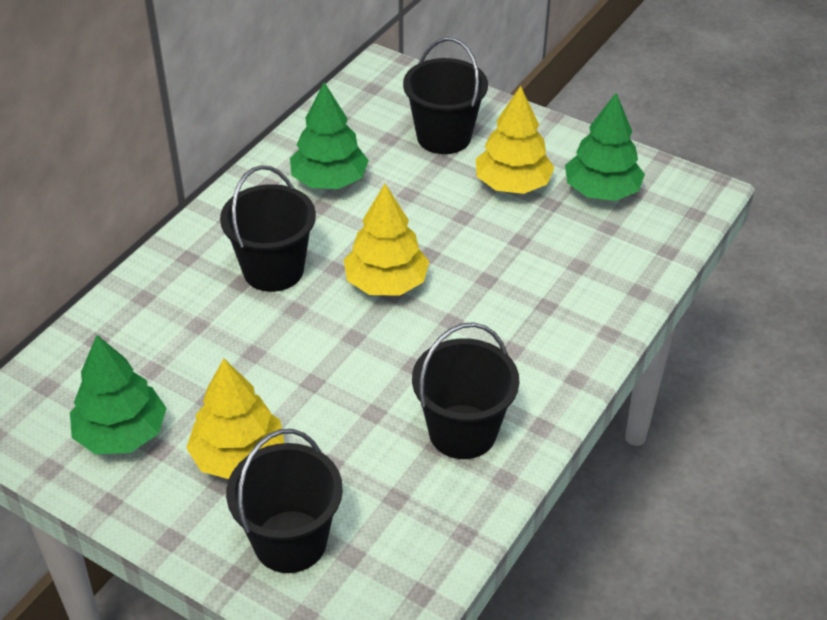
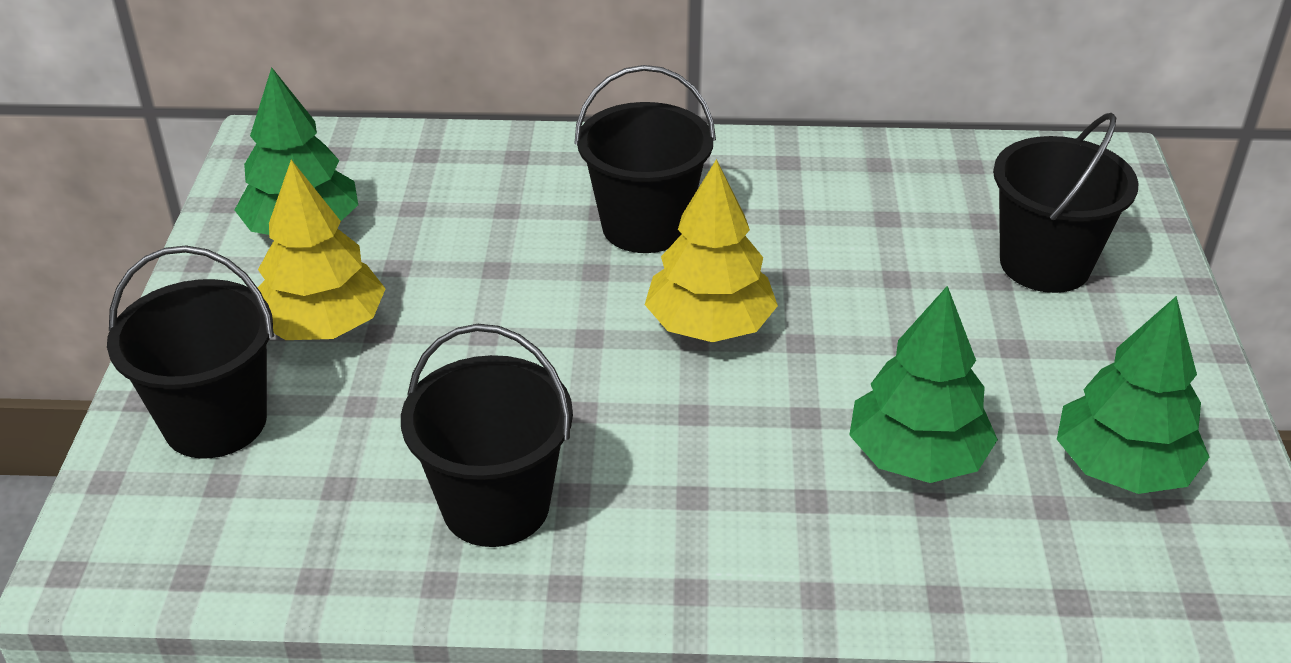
camera: 60 degrees right, 5 degrees down
(329, 180) = (846, 204): green tree -> green tree (916, 457)
(512, 184) = (1025, 367): yellow tree -> none

